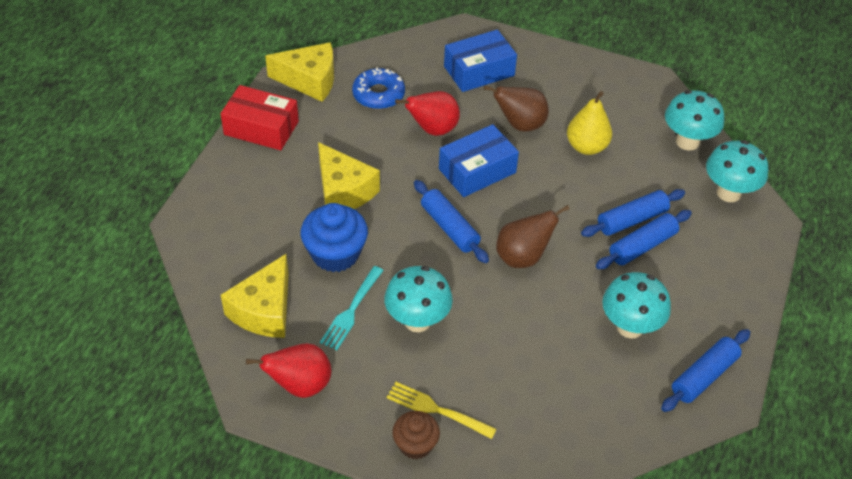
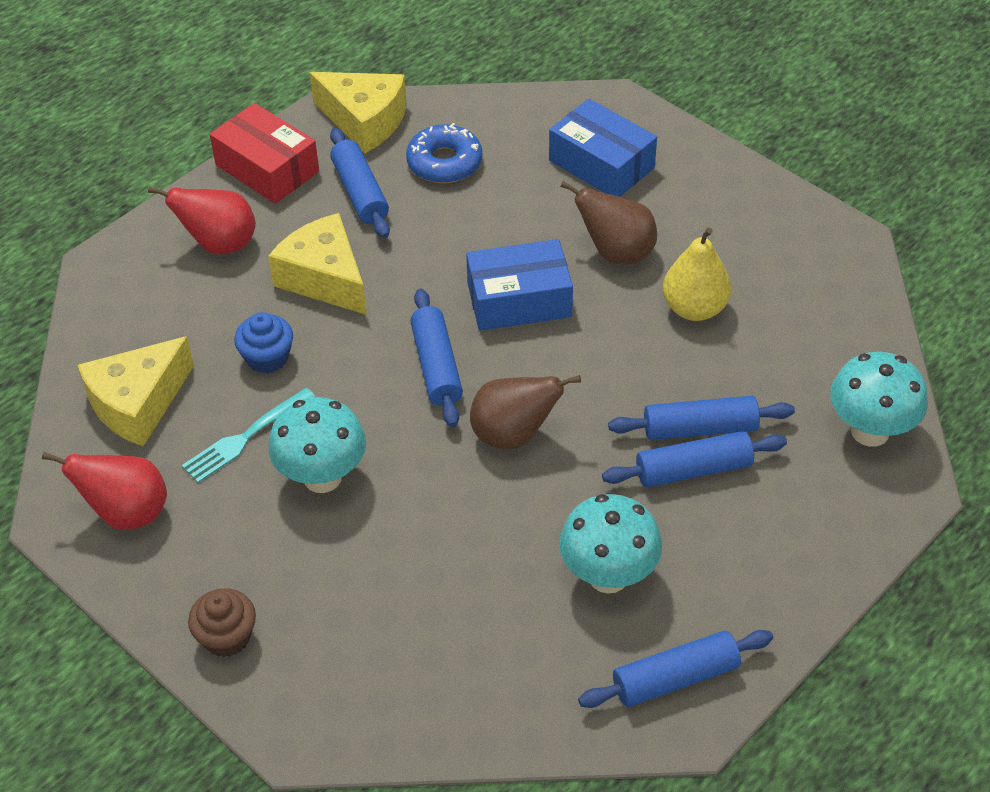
camera: 25 degrees right, 0 degrees up
(334, 128) = (360, 192): none -> blue rolling pin
(335, 254) = (267, 358): blue cupcake -> blue cupcake, size x0.62
(343, 191) = (324, 279): yellow cheese -> yellow cheese turned 150 degrees clockwise
(433, 129) = (491, 228): red pear -> red pear (220, 244)
(437, 410) = (281, 602): yellow fork -> none
(479, 71) = (601, 164): blue box -> blue box turned 45 degrees clockwise
(687, 142) = (850, 341): turquoise mushroom -> none

